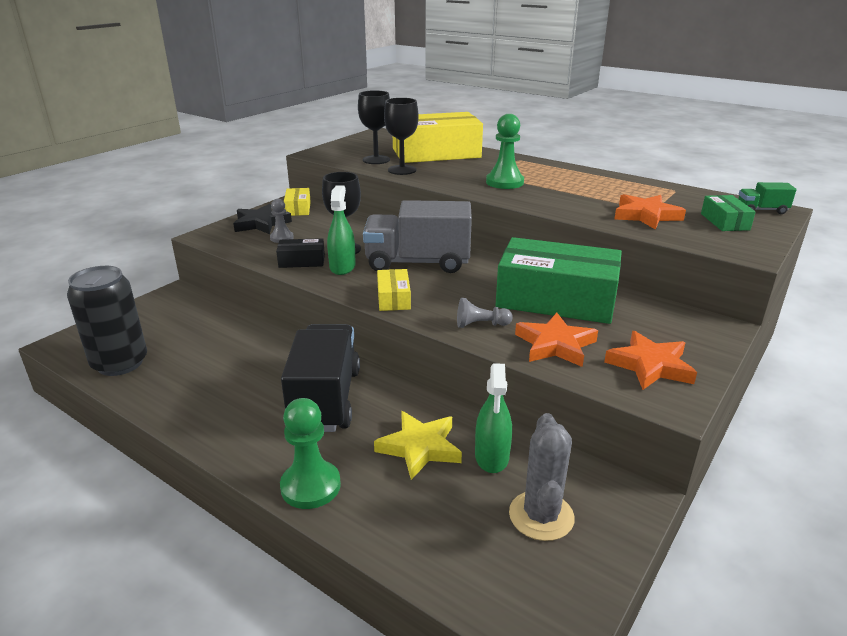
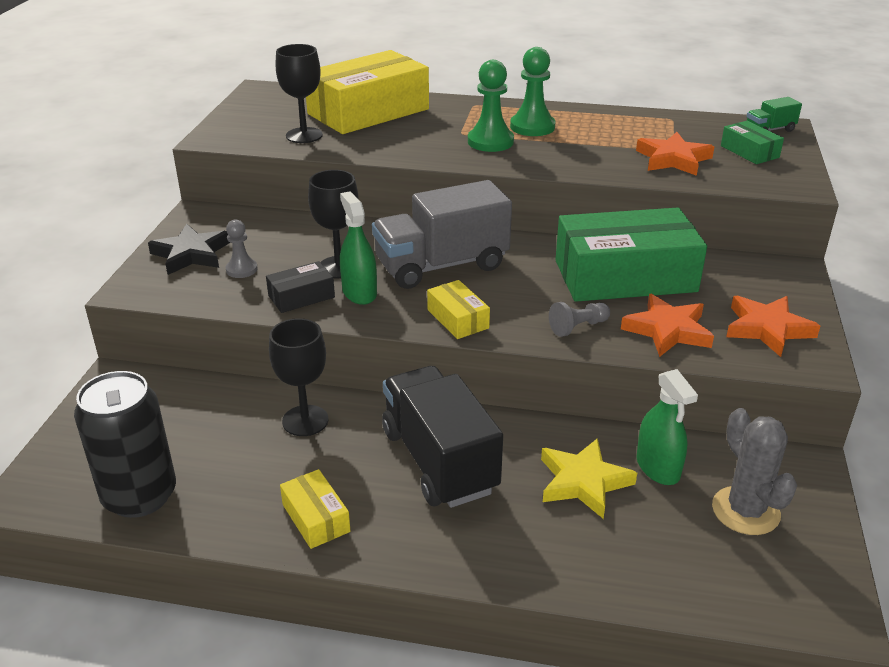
camera: 25 degrees left, 5 degrees up
(298, 209) = (218, 221): yellow box -> yellow box (316, 518)
(310, 486) = (511, 561): green pawn -> green pawn (532, 127)
(402, 170) = (353, 146): black goblet -> black goblet (305, 421)

